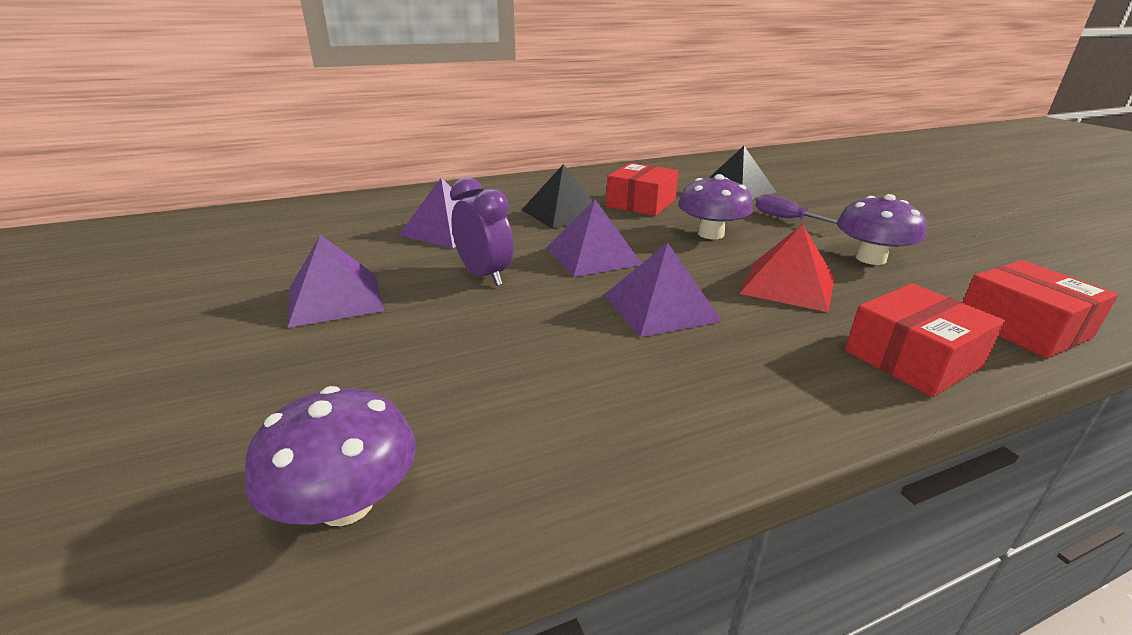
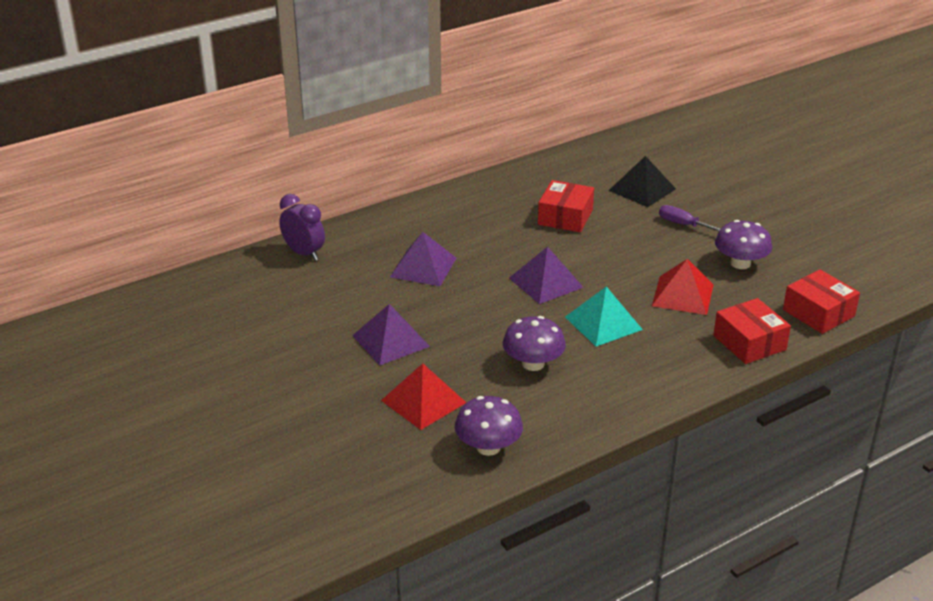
camera: 10 degrees left, 5 degrees up
(302, 390) = (423, 401): none -> red pyramid
(484, 275) = (478, 310): purple clock -> purple clock (304, 253)
(563, 213) = (505, 237): black pyramid -> none
(661, 307) = (603, 323): purple pyramid -> turquoise pyramid
(710, 234) = (626, 249): purple mushroom -> purple mushroom (533, 363)
(912, 358) = (749, 342): red box -> red box turned 75 degrees counterclockwise

